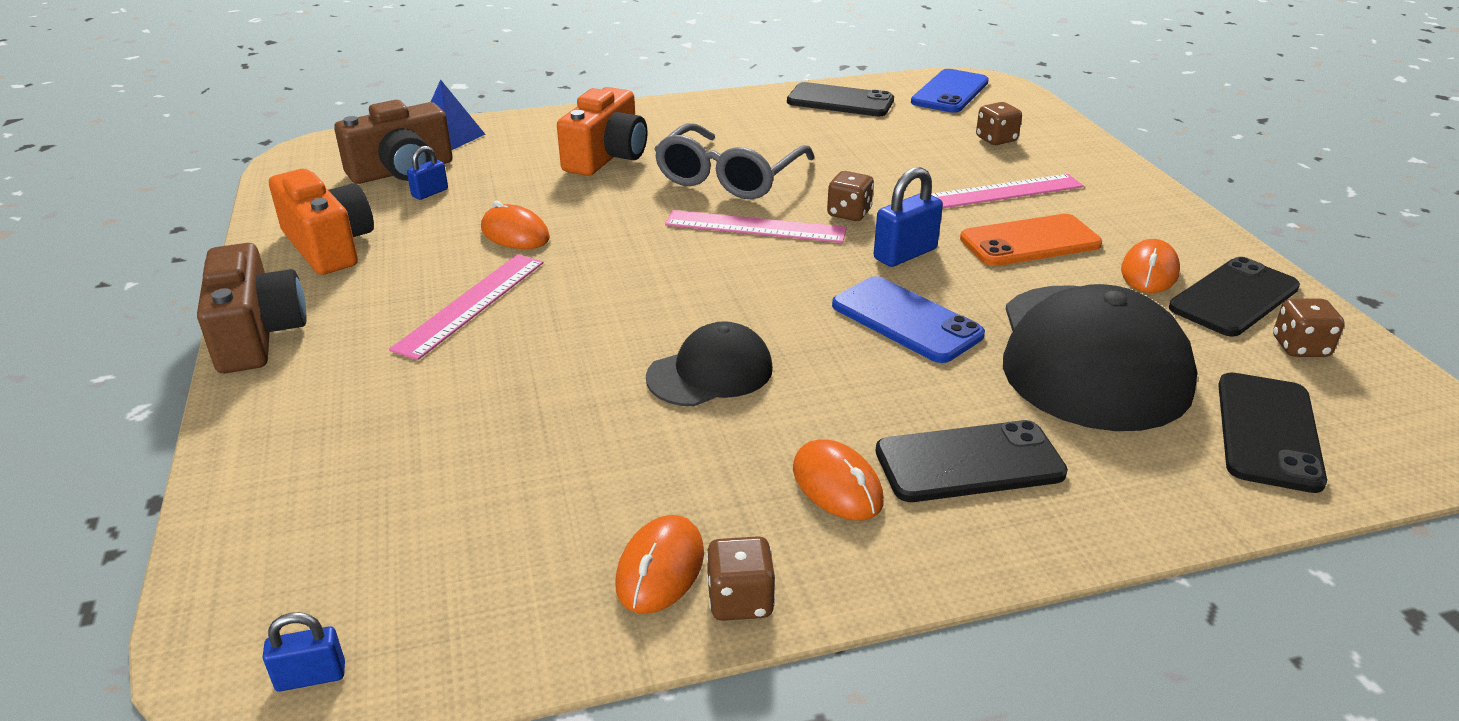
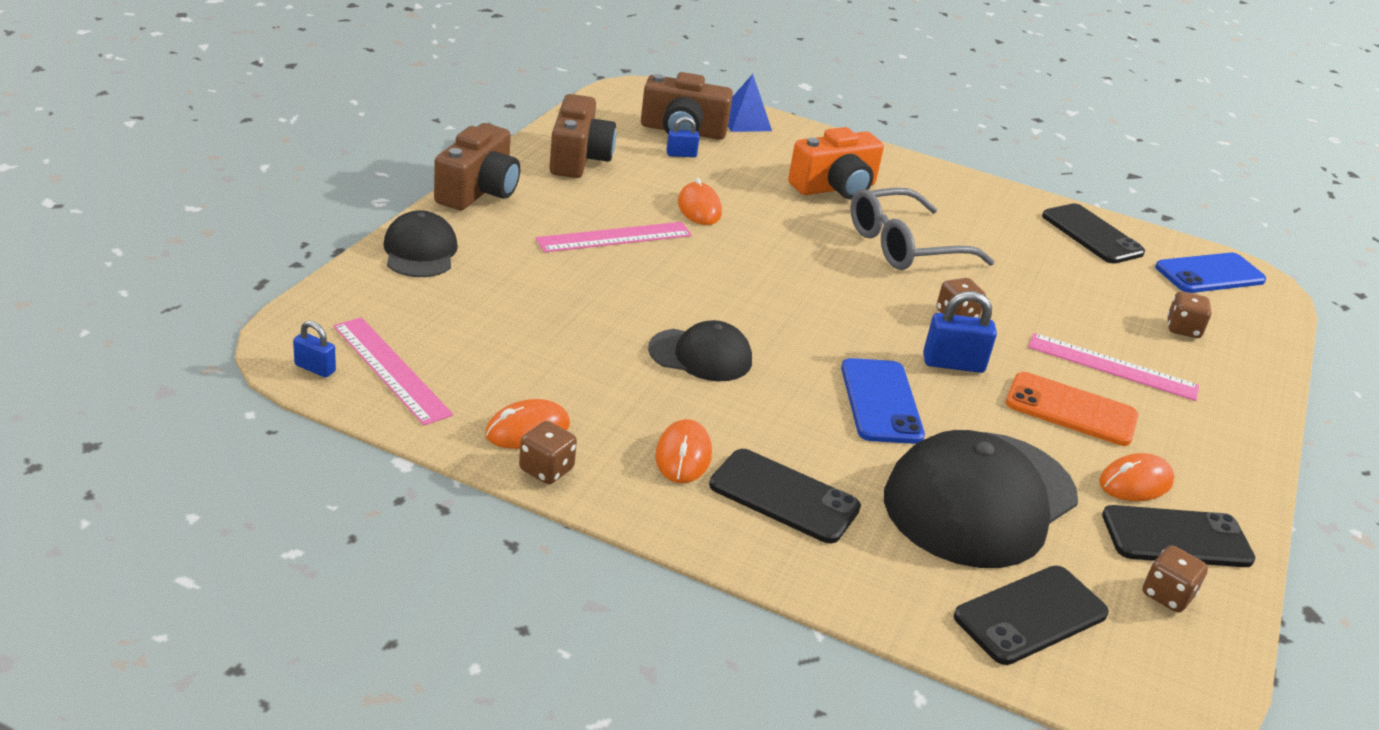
camera: 35 degrees right, 0 degrees up
(270, 440) = (420, 251): none -> black cap
(329, 246) = (578, 158): orange camera -> brown camera
(755, 227) = (870, 288): pink ruler -> pink ruler (391, 369)

